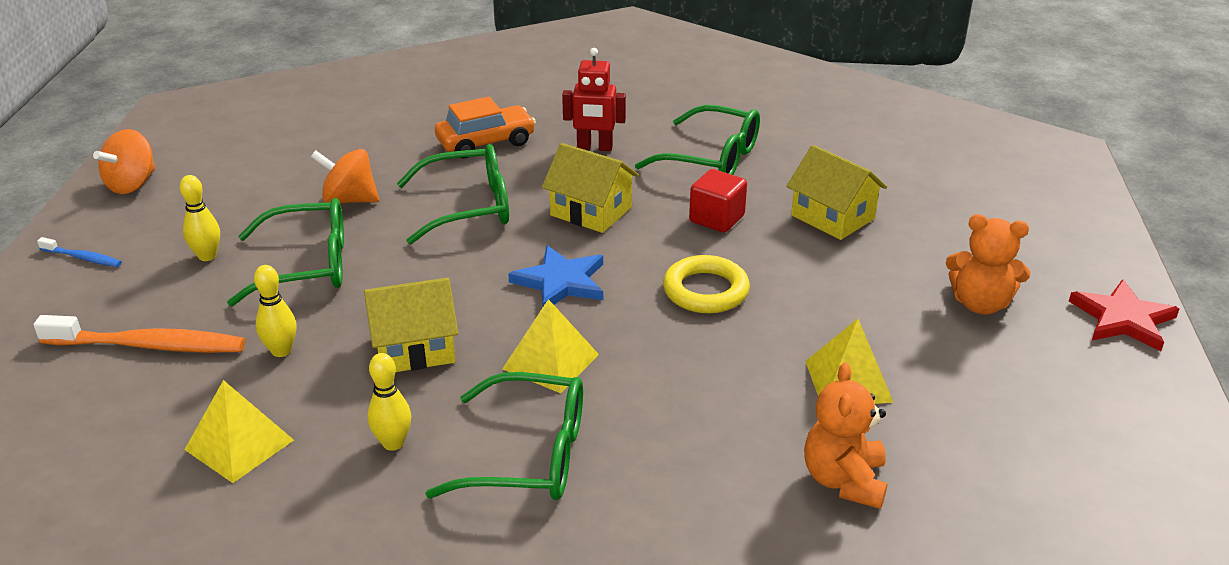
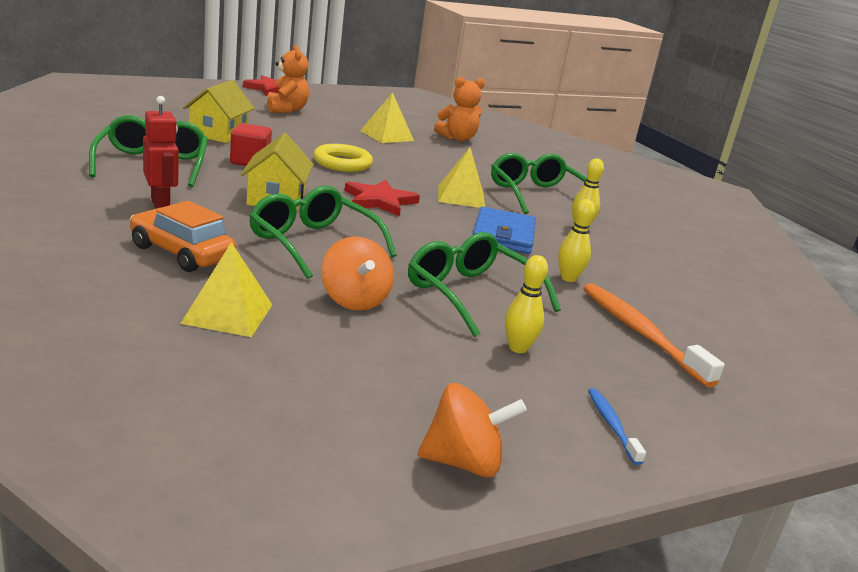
camera: 125 degrees left, 10 degrees down
(239, 444) = (651, 270): yellow pyramid -> yellow pyramid (228, 313)
(414, 348) = (503, 235): yellow house -> blue wallet
(561, 282) = (379, 201): blue star -> red star

